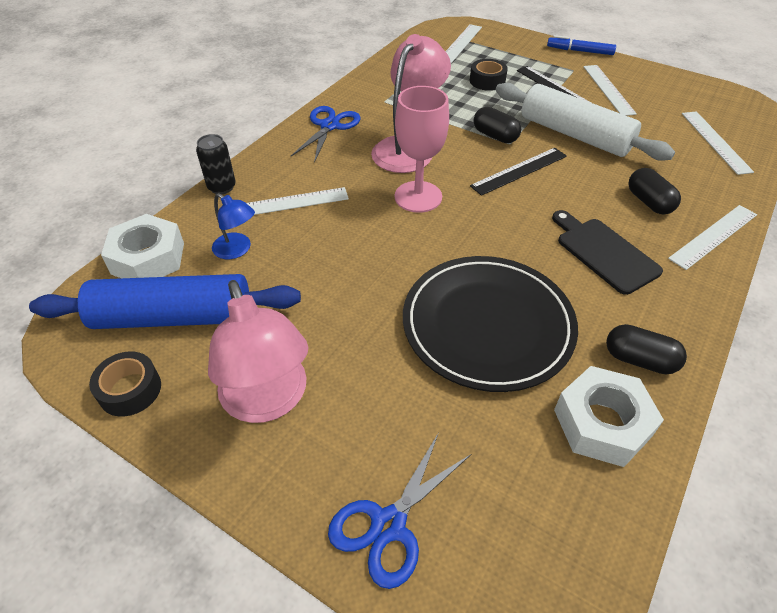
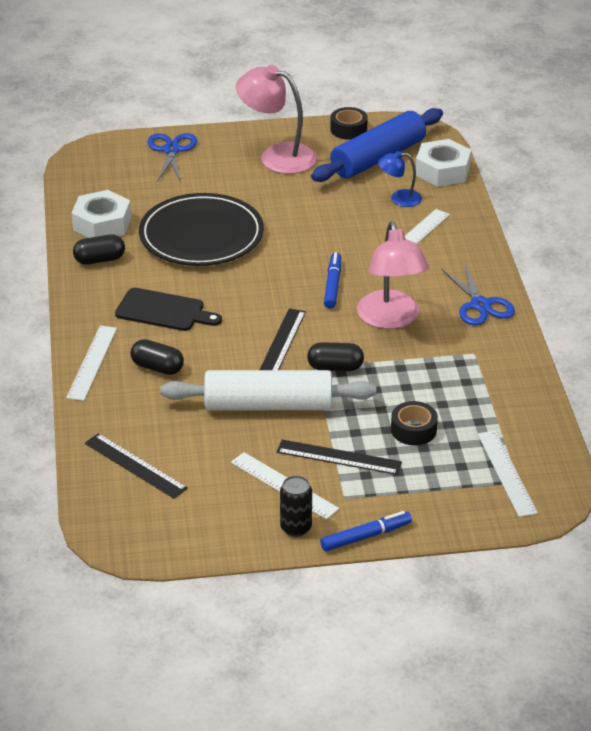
camera: 140 degrees right, 10 degrees down
(222, 187) = (475, 224): black can -> black can (296, 527)
(418, 197) = (332, 285): pink goblet -> blue marker
(715, 141) = (135, 465): white ruler -> black ruler

